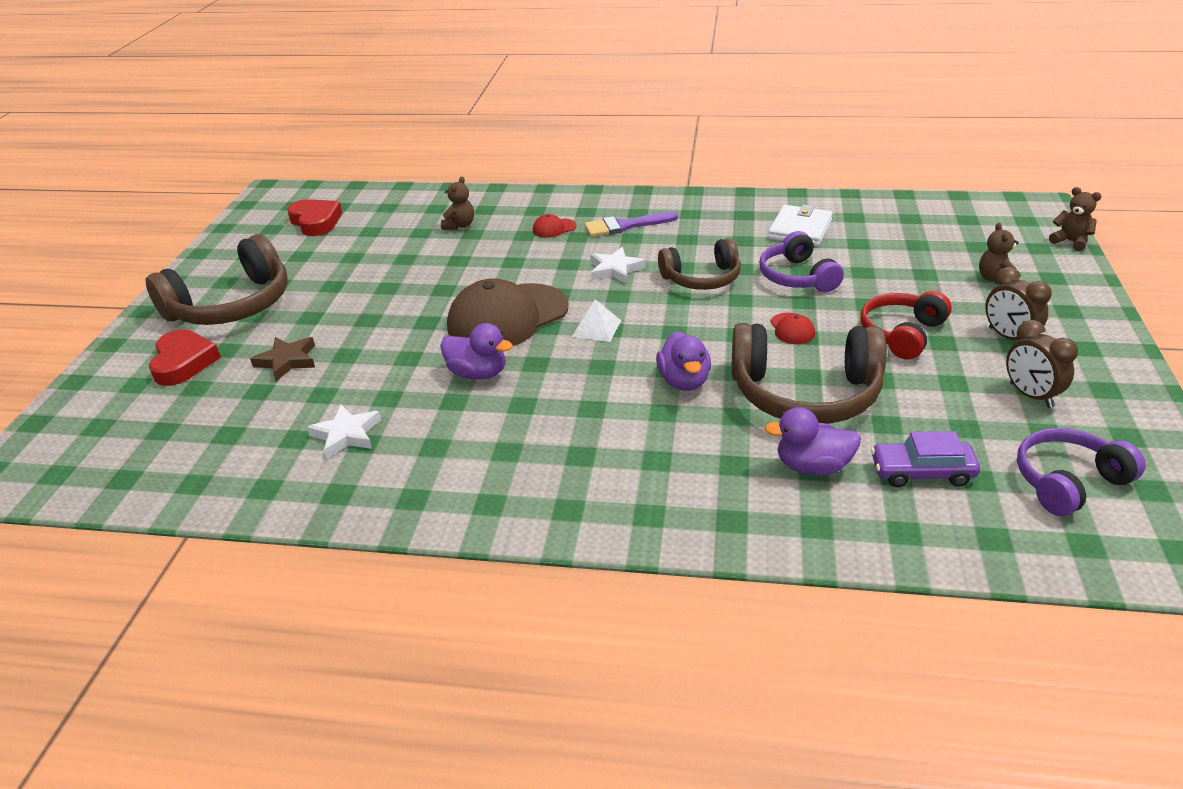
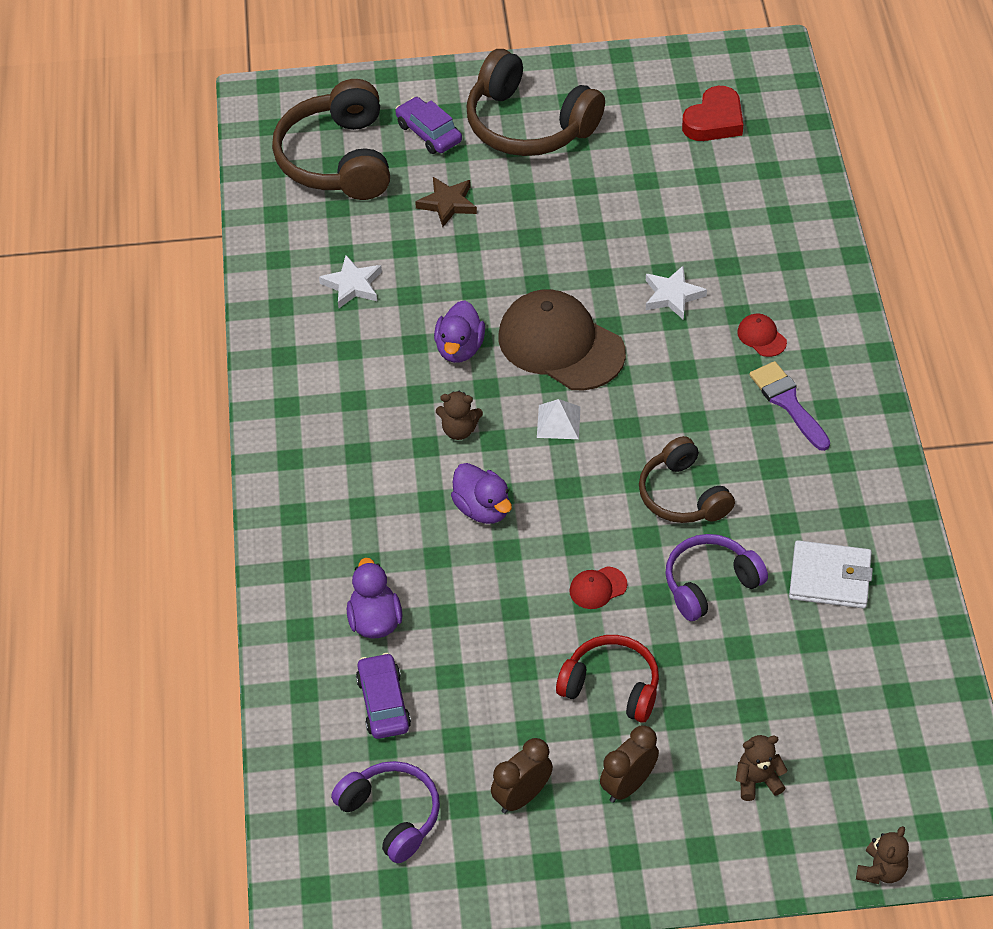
camera: 75 degrees right, 15 degrees up
(183, 362) = (429, 133): red heart -> purple car
(459, 225) = (743, 249): brown teddy bear -> brown teddy bear (459, 430)
(615, 269) = (681, 413): white star -> white star (672, 295)
(684, 381) = (482, 509): purple duck -> purple duck turned 105 degrees counterclockwise
(805, 393) = (484, 608): brown headphones -> brown headphones (337, 159)

